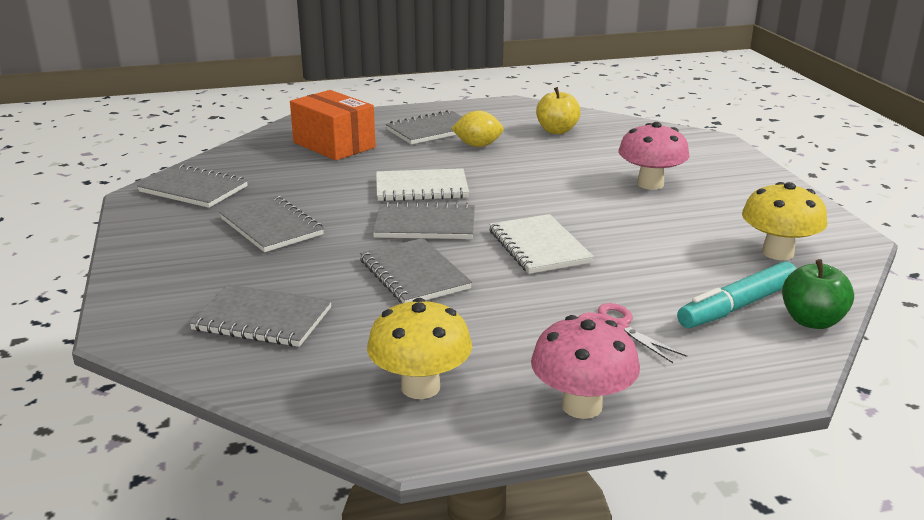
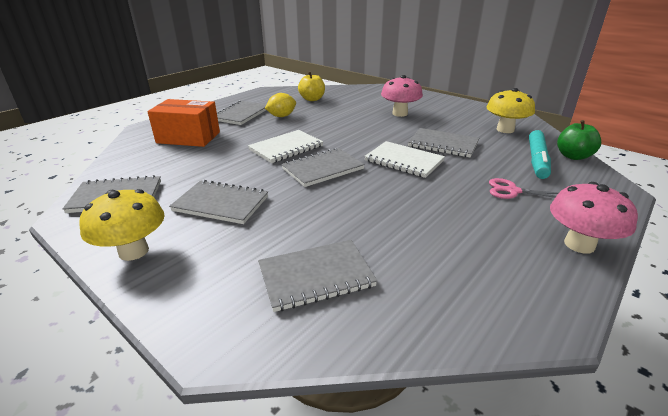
camera: 35 degrees left, 5 degrees up
(414, 274) = (365, 202): grey notebook -> grey notebook (443, 144)
(420, 387) = (490, 276): yellow mushroom -> yellow mushroom (133, 251)

